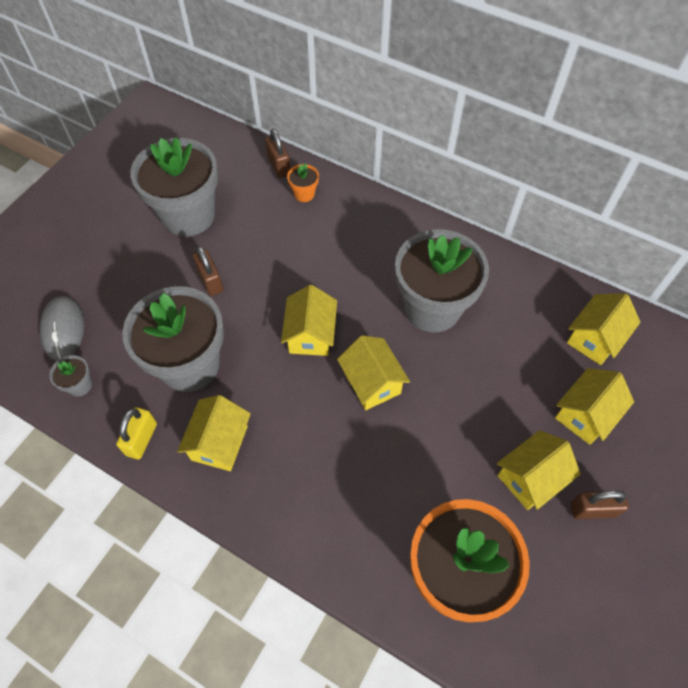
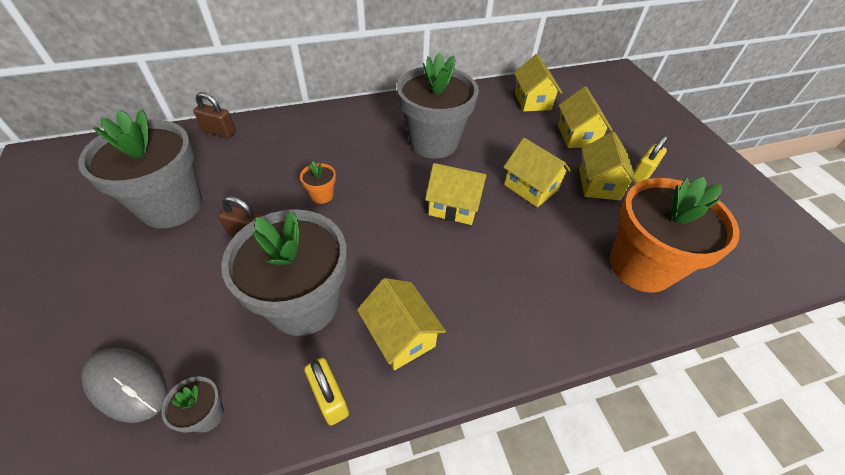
camera: 50 degrees left, 10 degrees down
(304, 194) = (262, 136): orange flower pot -> orange flower pot (322, 195)
(310, 334) = (376, 211): yellow house -> yellow house (531, 187)
(592, 509) = (642, 174): brown padlock -> yellow padlock

